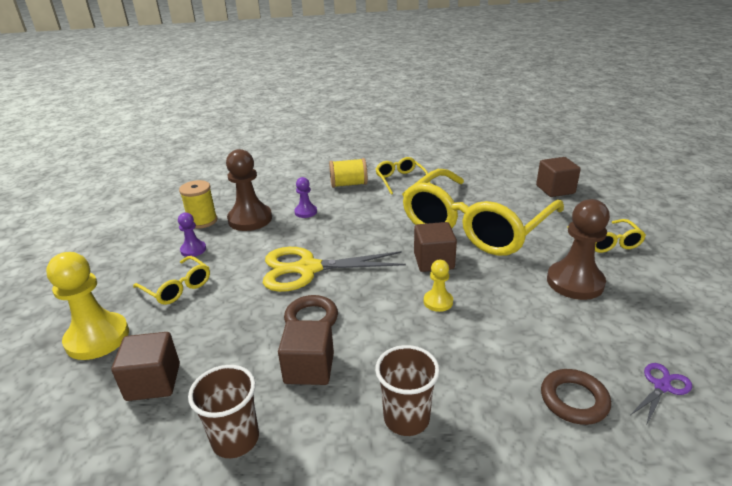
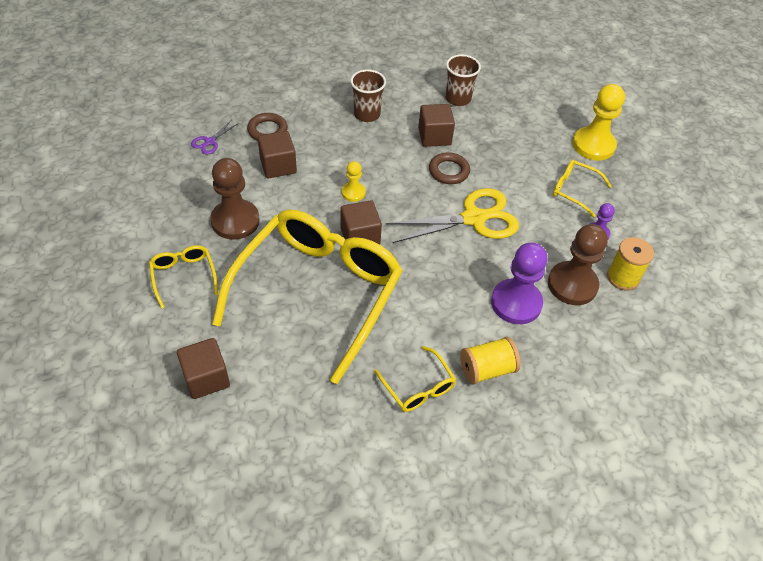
camera: 165 degrees right, 20 degrees up
(153, 382) = (528, 122): brown cube -> brown cube (278, 166)
(305, 212) = (516, 303): purple pawn -> purple pawn, size x1.91

